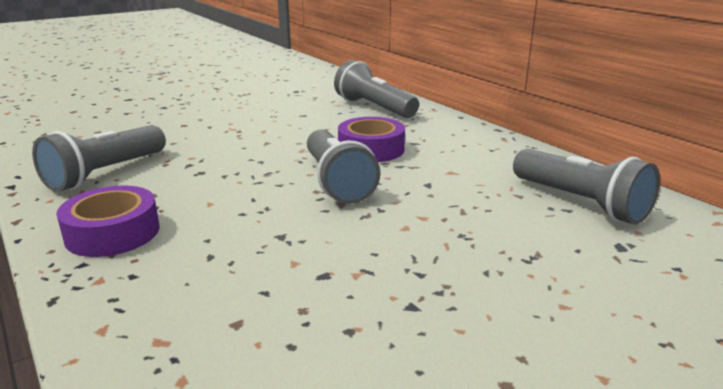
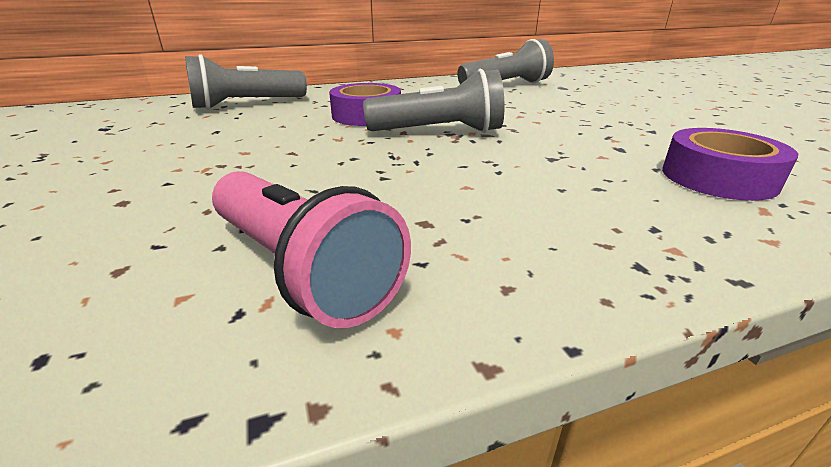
camera: 75 degrees left, 5 degrees up
(105, 173) = (301, 269): grey flashlight -> pink flashlight
(113, 233) = (546, 247): purple tape -> purple tape (718, 178)

